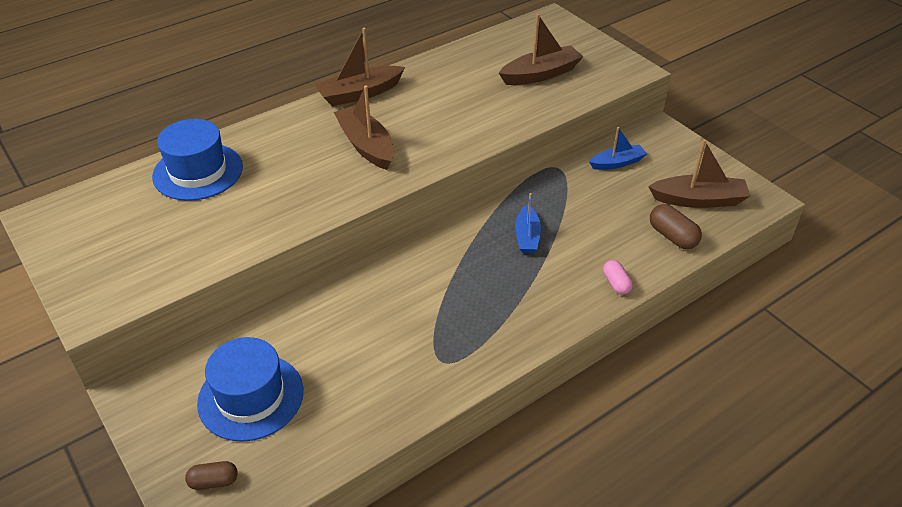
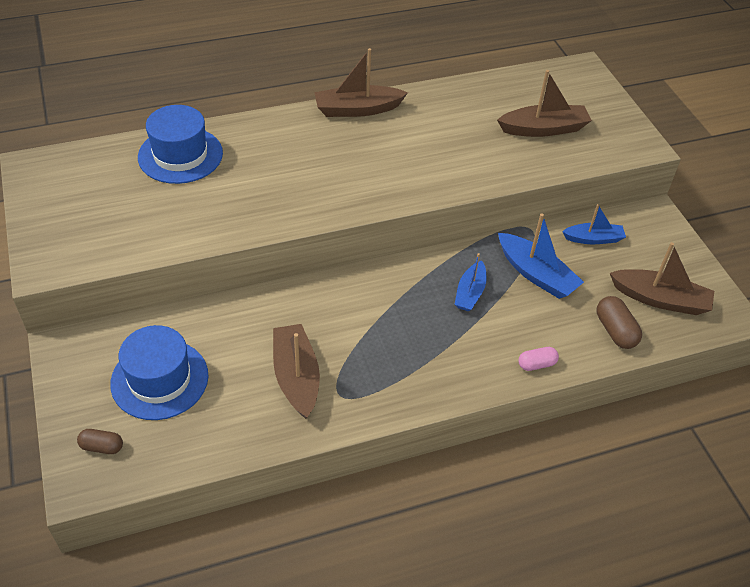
camera: 15 degrees right, 5 degrees up
(366, 145) = (342, 165): brown boat -> brown boat (296, 377)
(580, 205) = (536, 274): none -> blue boat
(616, 284) = (536, 364): pink capsule -> pink capsule turned 75 degrees clockwise

